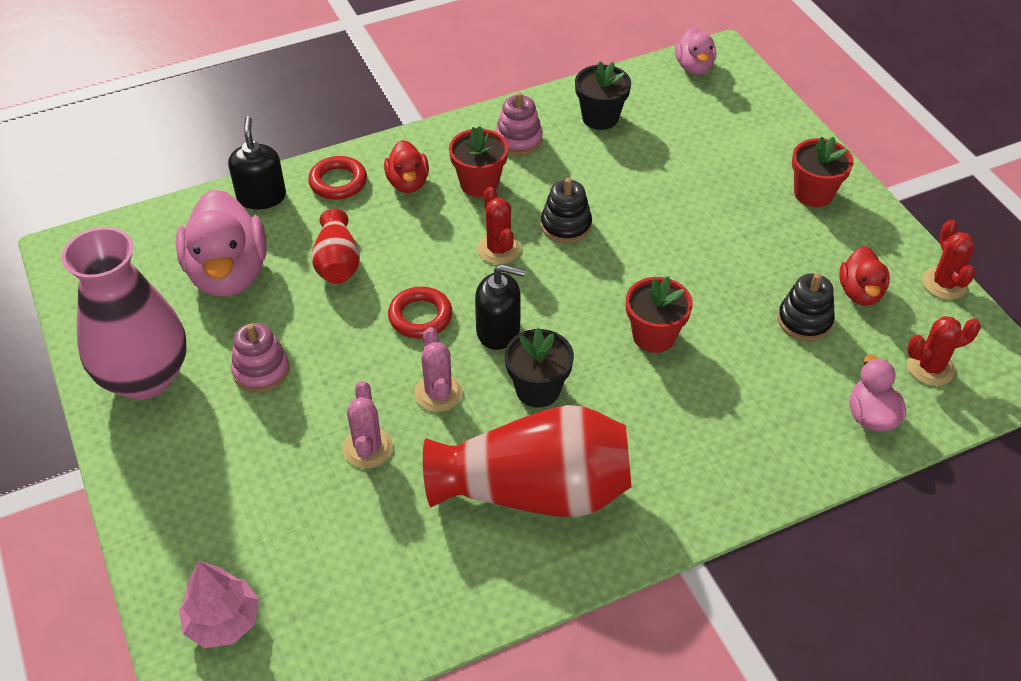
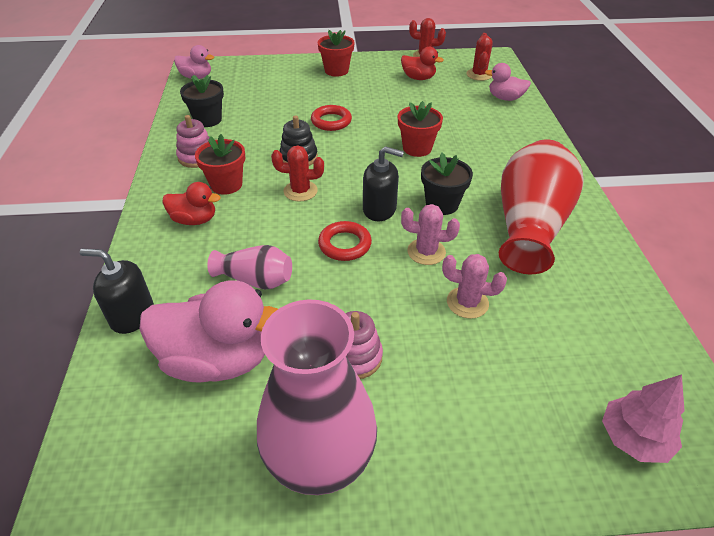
camera: 70 degrees left, 5 degrees down
(337, 263) = (255, 280): red vase -> pink vase
(338, 182) = (158, 260): red ring -> red ring (331, 121)
(498, 330) = (379, 209): black soap dispenser -> black soap dispenser turned 75 degrees clockwise
(804, 320) = (430, 98): black stacking toy -> none

